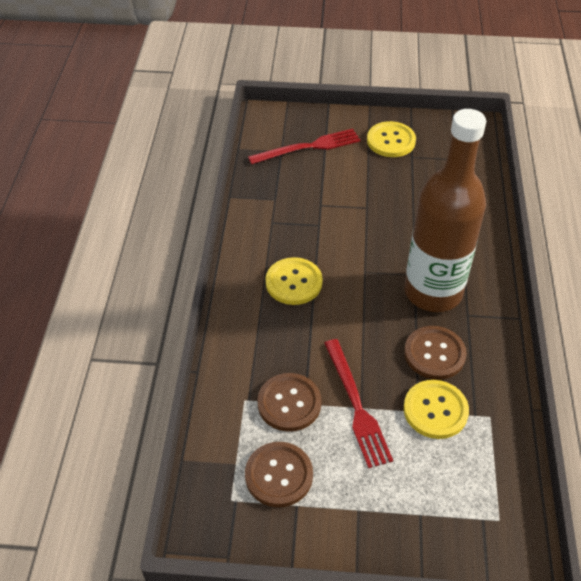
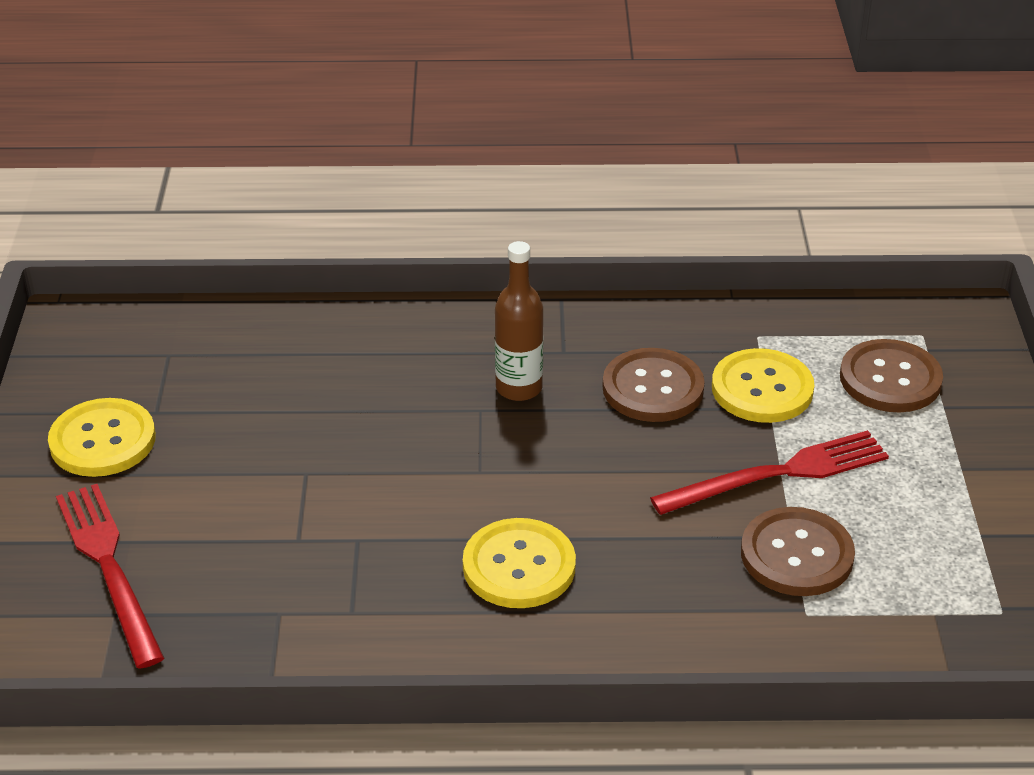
camera: 95 degrees left, 10 degrees down
(279, 475) = (937, 558): brown button -> brown button (890, 379)
(433, 292) = (519, 388): brown bottle -> brown bottle, size x0.45

